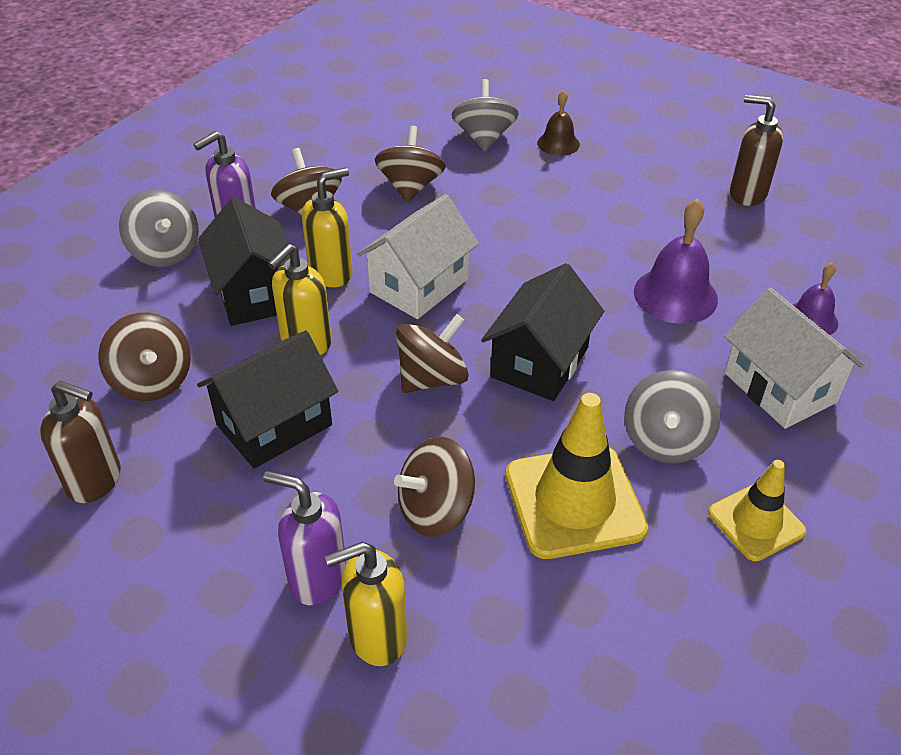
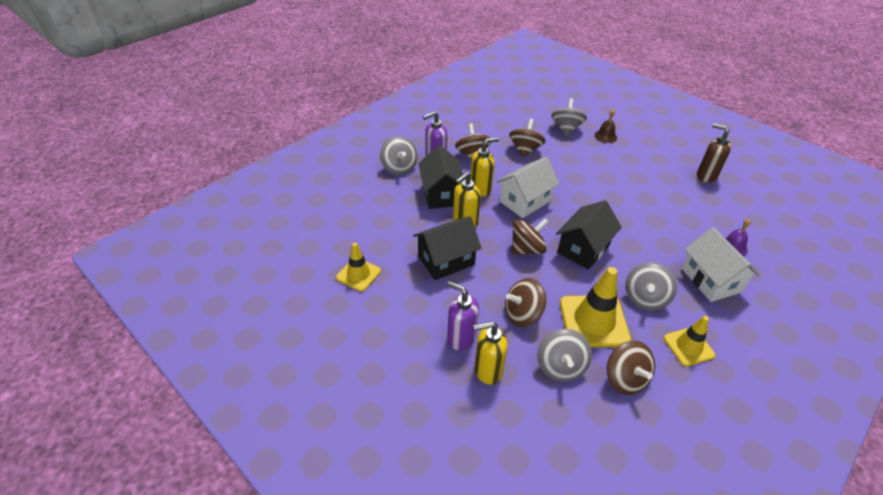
camera: 10 degrees right, 0 degrees up
(95, 481) = (358, 274): brown soap dispenser -> yellow traffic cone
(152, 381) = (388, 230): brown spinning top -> brown spinning top (625, 379)
(520, 603) = (560, 366): none -> grey spinning top
(675, 295) = (659, 224): purple bell -> none

